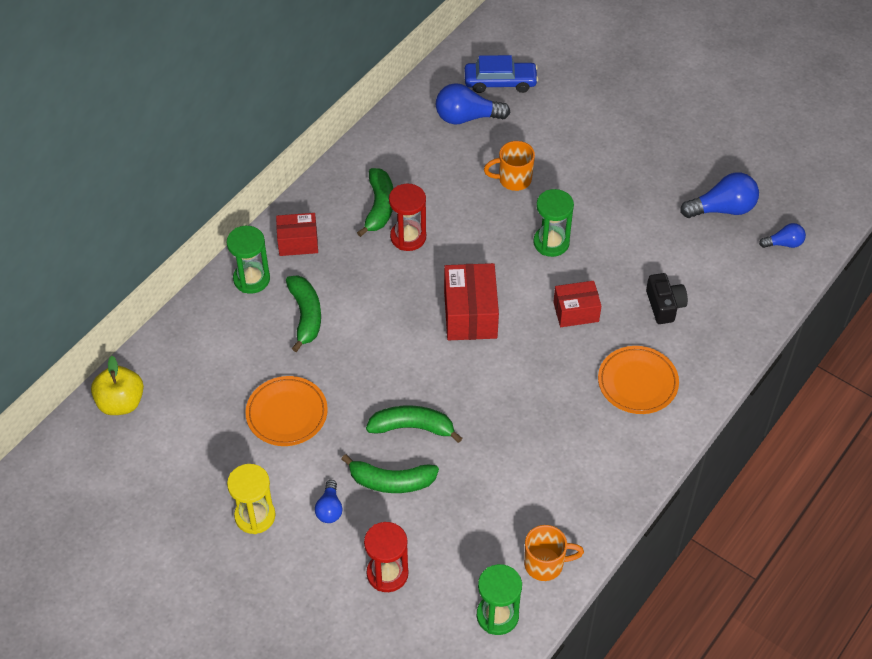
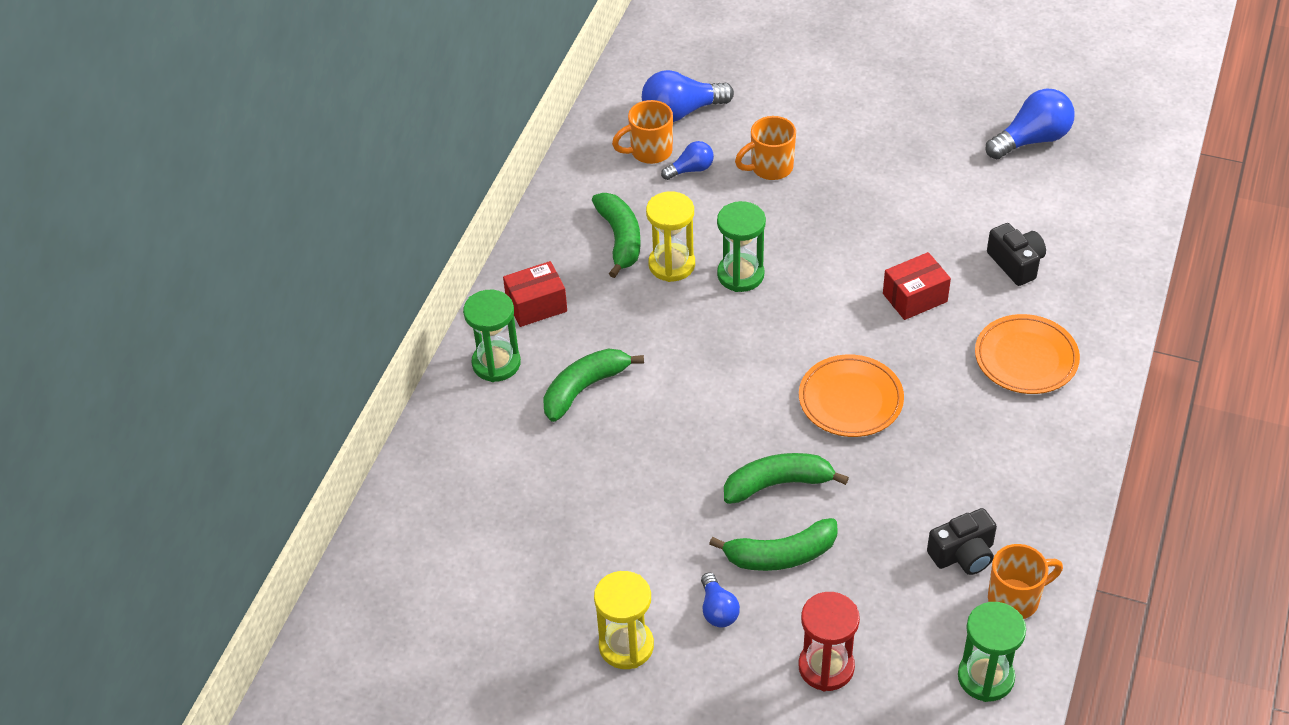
camera: 15 degrees left, 5 degrees down
(121, 403) = (390, 556): yellow apple -> none
(287, 414) = (612, 511): orange plate -> orange plate (850, 400)
(306, 315) = (584, 388): green banana -> green banana turned 105 degrees counterclockwise
(408, 237) = (671, 265): red hourglass -> yellow hourglass
(429, 143) = (649, 151): none -> orange mug
(470, 314) = (789, 333): red box -> none
(500, 82) = (704, 64): blue car -> none
(522, 519) = (963, 554): none -> black camera
(551, 243) = (848, 227): green hourglass -> green hourglass (740, 275)
(784, 243) = (1120, 160): blue light bulb -> blue light bulb (691, 169)

